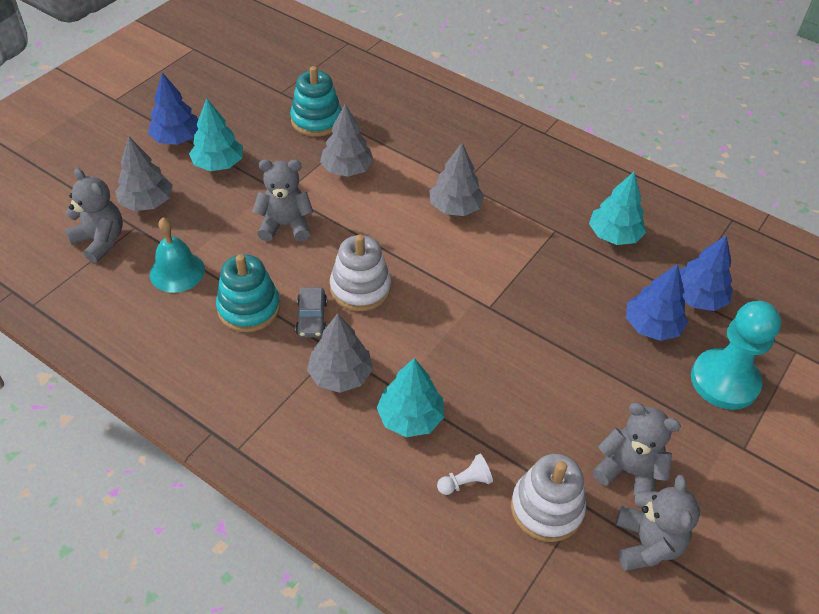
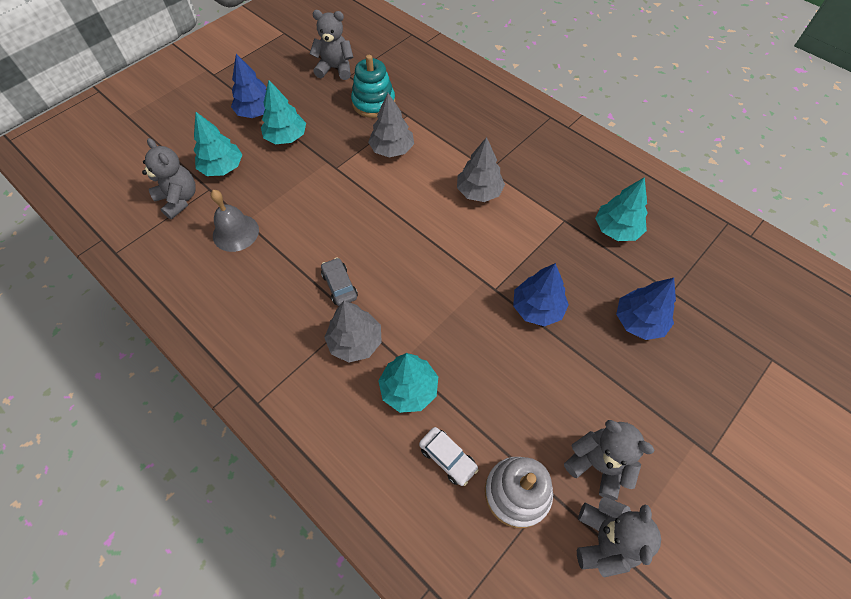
camera: 10 degrees right, 10 degrees up
(147, 202) = (222, 168): grey tree -> turquoise tree
(177, 271) = (235, 232): turquoise bell -> grey bell
(249, 308) = (289, 271): turquoise stacking toy -> none
(285, 225) = (332, 197): grey teddy bear -> grey teddy bear (335, 69)
(311, 318) = (339, 286): grey car -> grey car turned 150 degrees clockwise
(360, 288) = (385, 261): white stacking toy -> none
(465, 482) = (447, 458): white pawn -> white car
(697, 298) = (685, 297): blue tree -> blue tree (537, 308)
(724, 381) = (700, 383): turquoise pawn -> none

